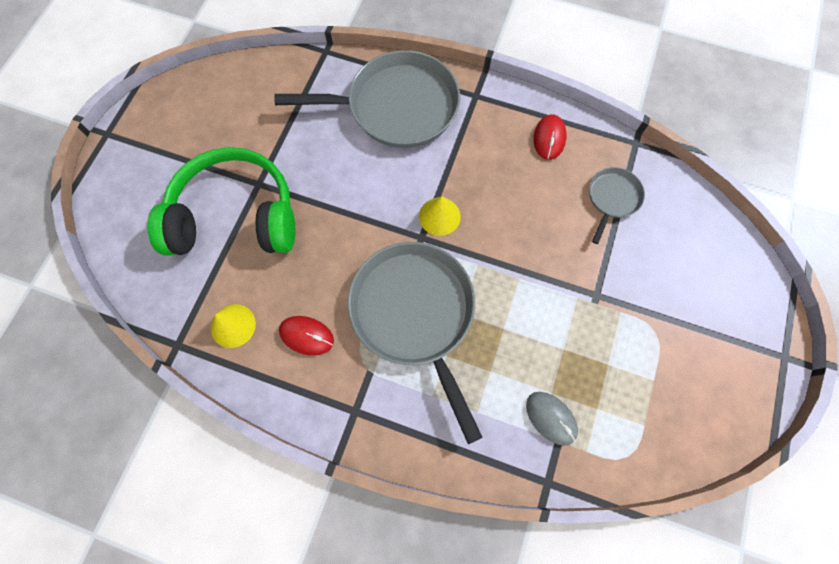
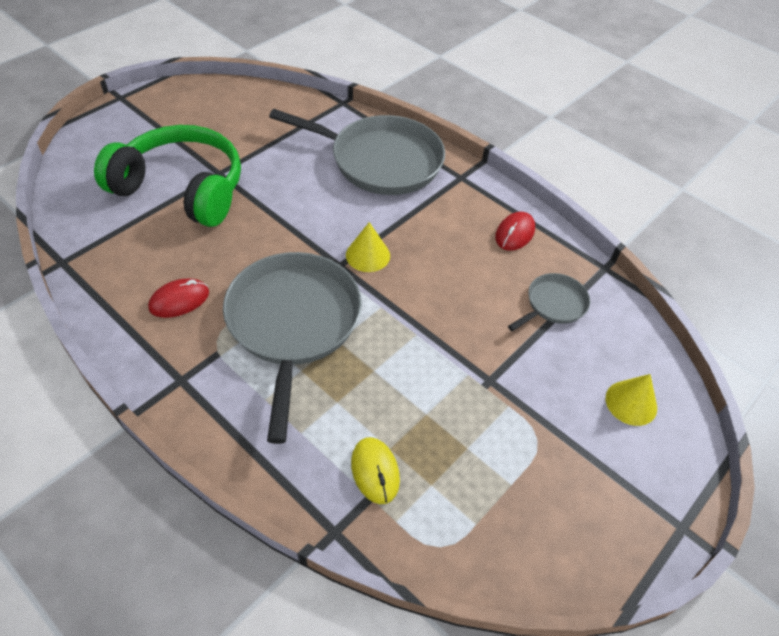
camera: 20 degrees right, 20 degrees down
(233, 325) = (120, 266): yellow cone -> yellow cone (631, 403)
(306, 336) = (179, 300): red mouse -> red mouse turned 75 degrees counterclockwise
(551, 418) = (375, 471): grey mouse -> yellow mouse

